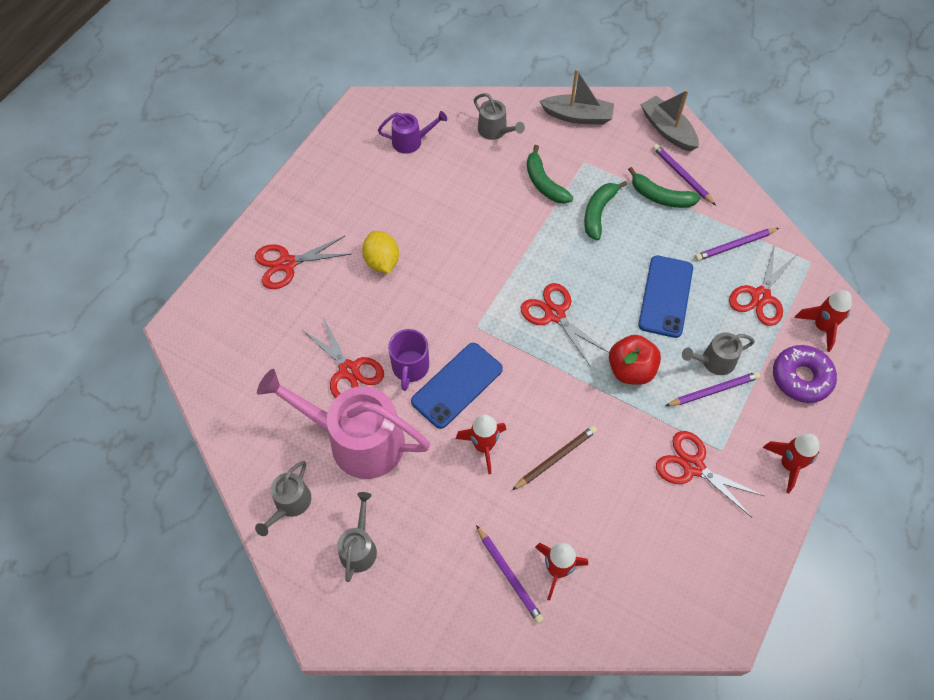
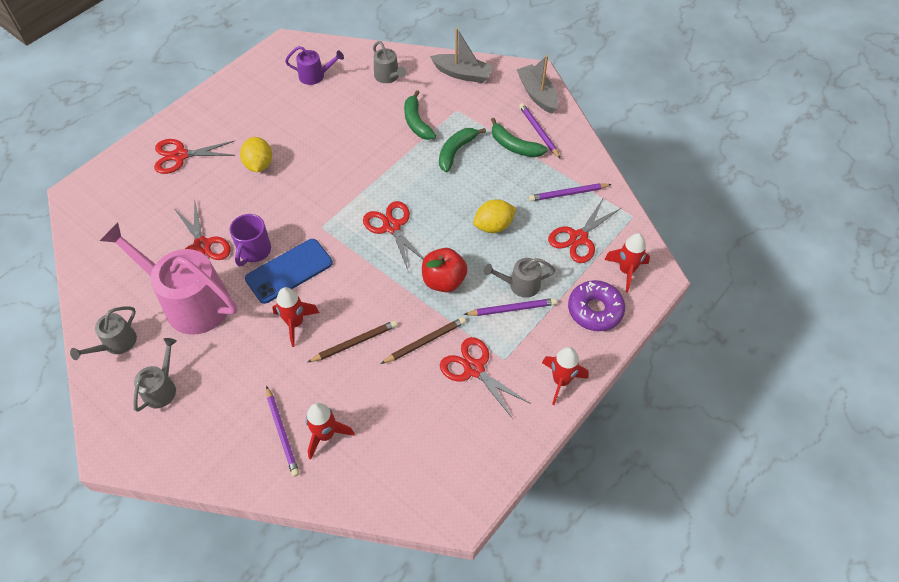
camera: 10 degrees right, 5 degrees down
(631, 444) = (425, 341): none -> brown pencil
(665, 296) = (493, 226): blue phone -> yellow lemon

